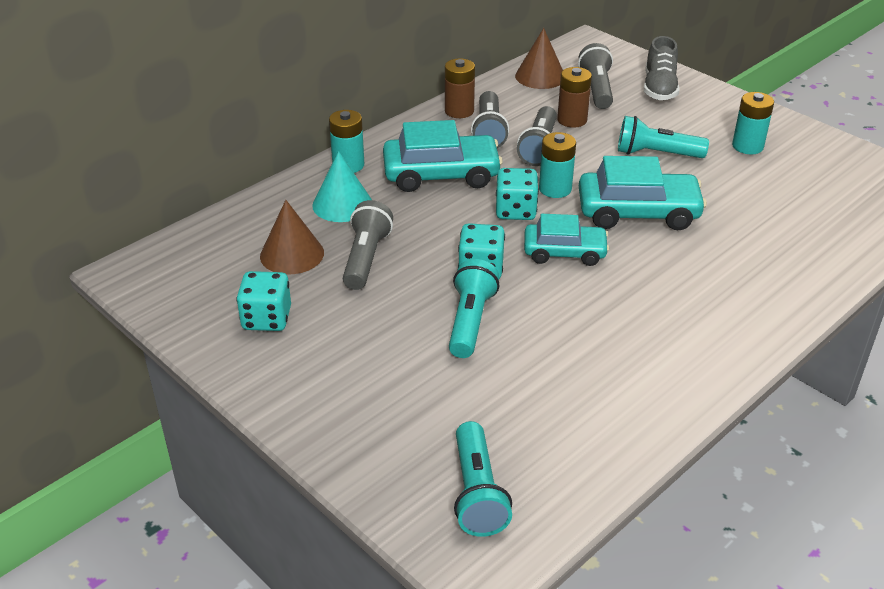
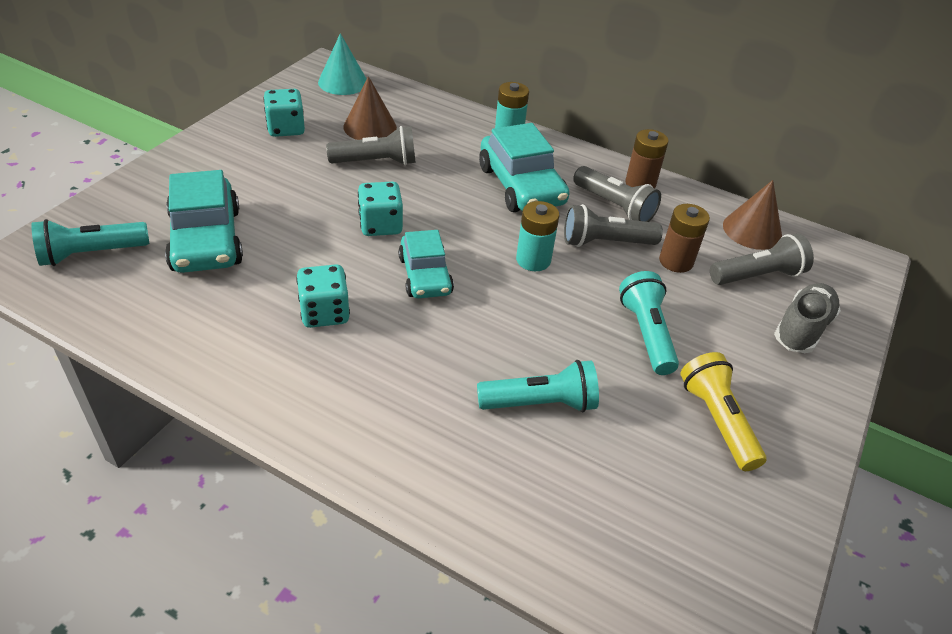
camera: 70 degrees right, 5 degrees up
(342, 204) = (448, 140): turquoise cone -> turquoise cone (343, 82)
(470, 321) = (304, 227): turquoise flashlight -> turquoise flashlight (540, 403)
(489, 131) = (614, 206): grey flashlight -> grey flashlight turned 120 degrees counterclockwise
(515, 211) = (482, 237): turquoise dice -> turquoise dice (324, 313)
(638, 212) = (518, 324): turquoise car -> turquoise car (206, 240)
(659, 88) = (802, 329): grey shoe -> grey shoe turned 135 degrees clockwise
(747, 146) = (717, 420): turquoise battery -> yellow flashlight

